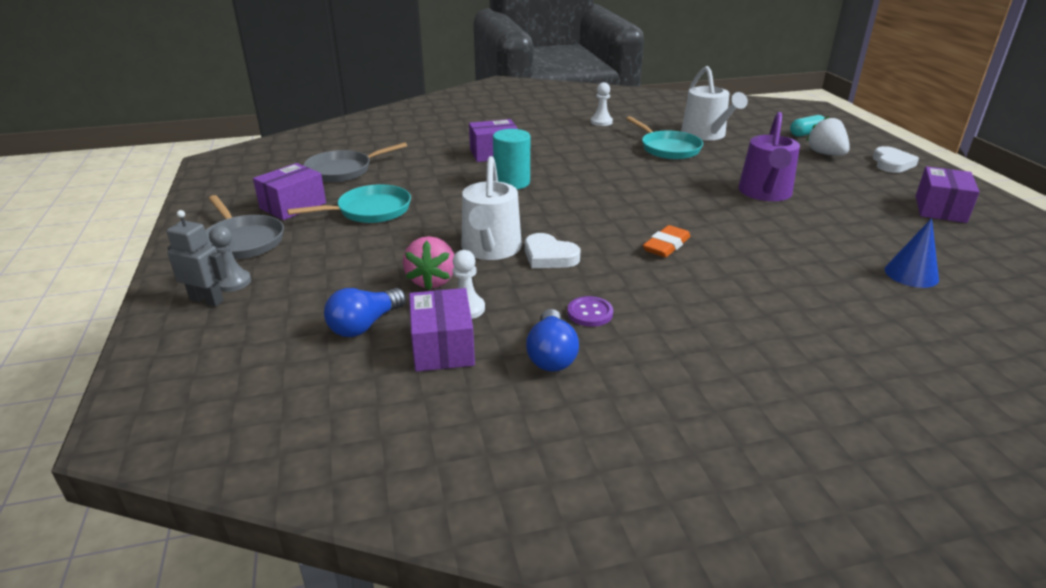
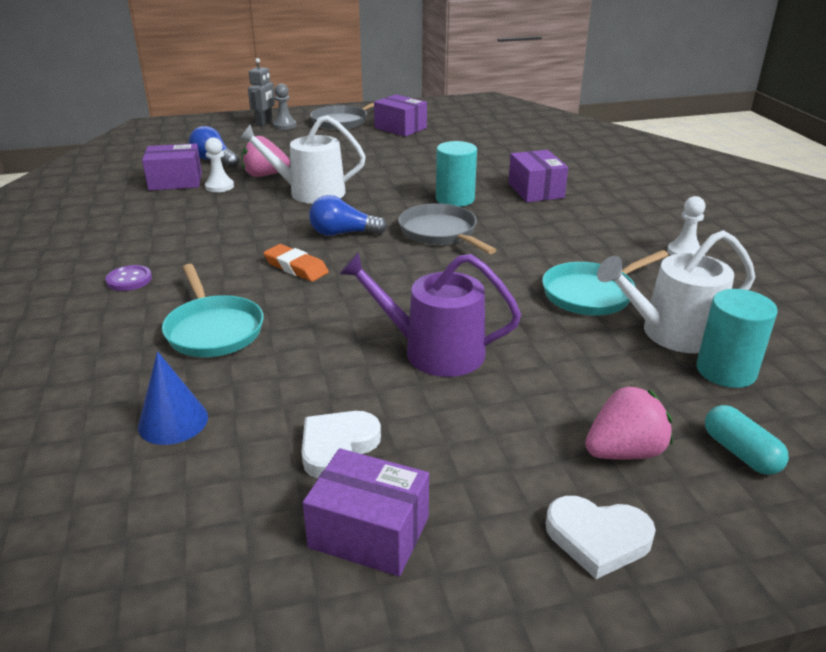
camera: 90 degrees right, 0 degrees up
(343, 170) = (474, 136): grey pan -> grey pan (440, 233)
(370, 211) = (389, 150): turquoise pan -> turquoise pan (213, 330)
(549, 256) = (290, 214): white heart -> white heart (337, 447)
(551, 355) = (144, 212): blue light bulb -> blue light bulb (343, 233)
(590, 313) = (190, 227): purple button -> purple button (129, 280)
(738, 128) = (726, 371): none -> turquoise cylinder
(825, 154) = (624, 452): white strawberry -> pink strawberry

